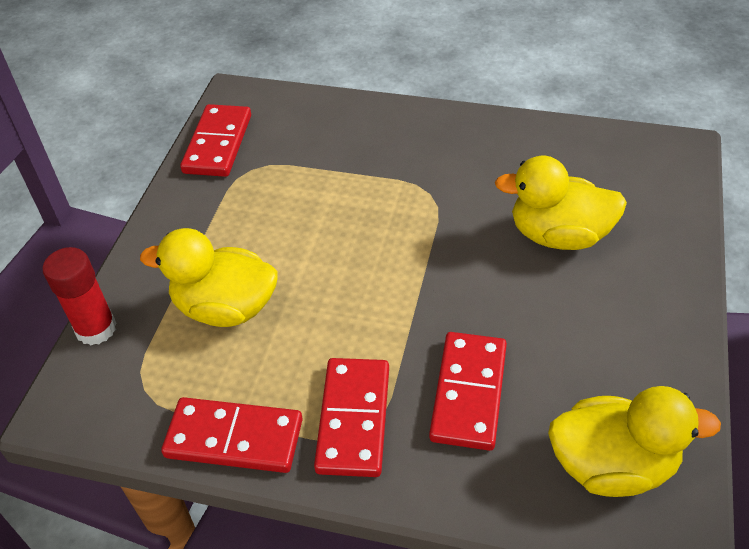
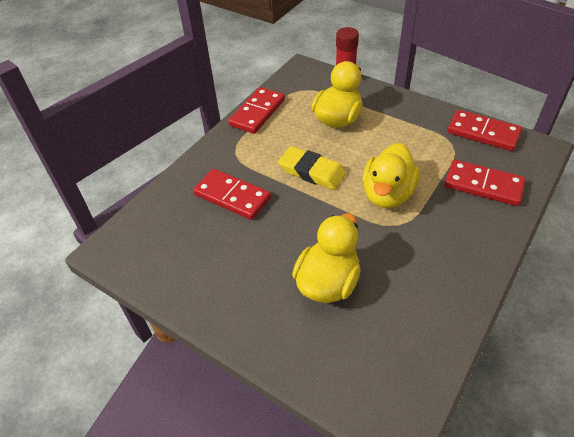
camera: 110 degrees right, 0 degrees up
(353, 419) = (243, 151): red domino -> red domino (483, 185)
(368, 306) = (312, 172): none -> yellow eraser
(612, 465) = (155, 239): yellow duck -> yellow duck (387, 194)

